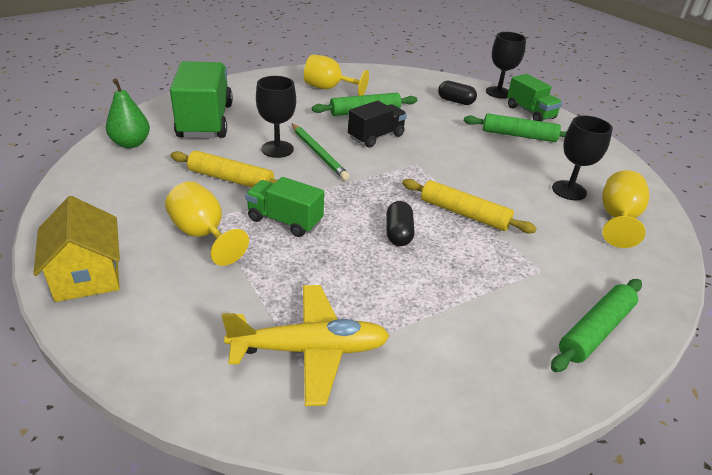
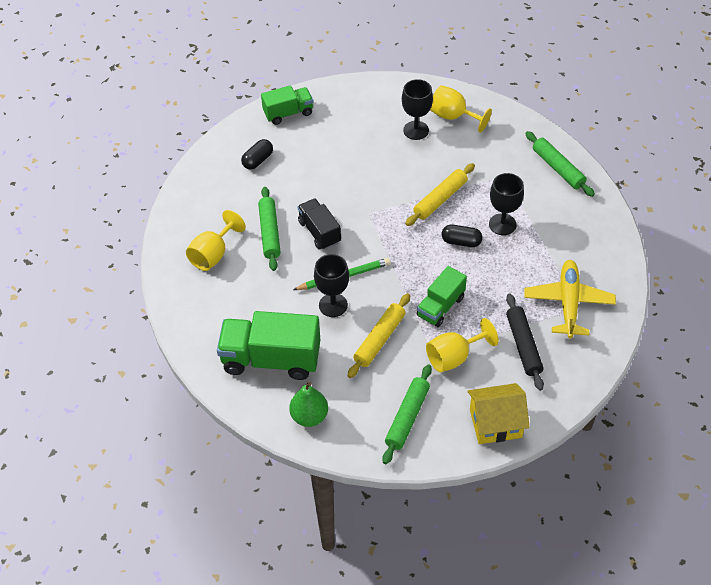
camera: 75 degrees left, 15 degrees up
(222, 299) = (523, 345): none -> black rolling pin
(498, 92) = (244, 124): black goblet -> black goblet (502, 224)
(519, 135) = (329, 134): green rolling pin -> green rolling pin (407, 417)

